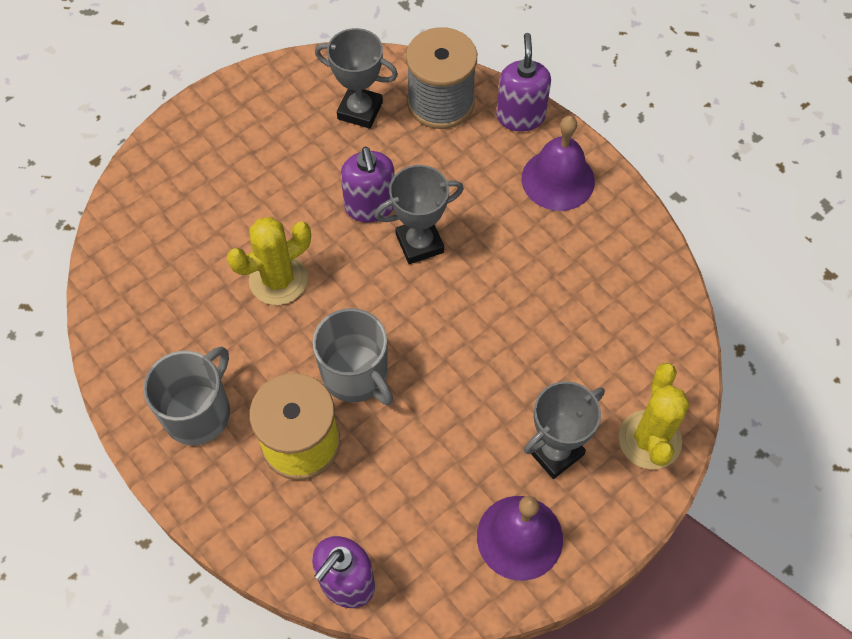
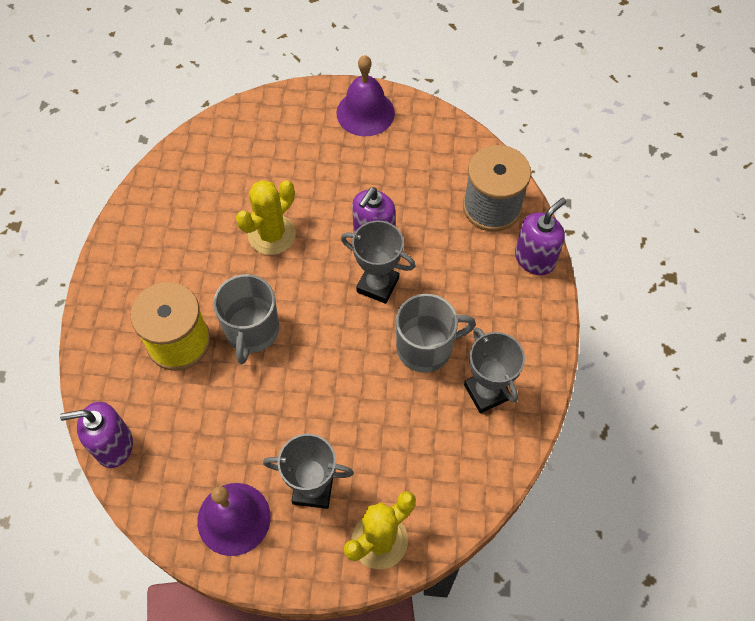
camera: 45 degrees right, 0 degrees up
(198, 412) = (146, 273): grey mug -> grey mug (426, 347)
(278, 280) = (272, 234): yellow cactus -> yellow cactus turned 60 degrees counterclockwise
(360, 110) = (434, 171): grey trophy -> grey trophy (486, 392)
(558, 179) = (512, 321): purple bell -> purple bell (365, 112)

